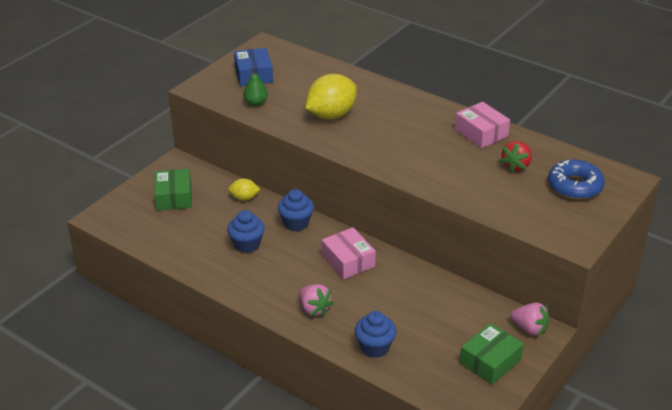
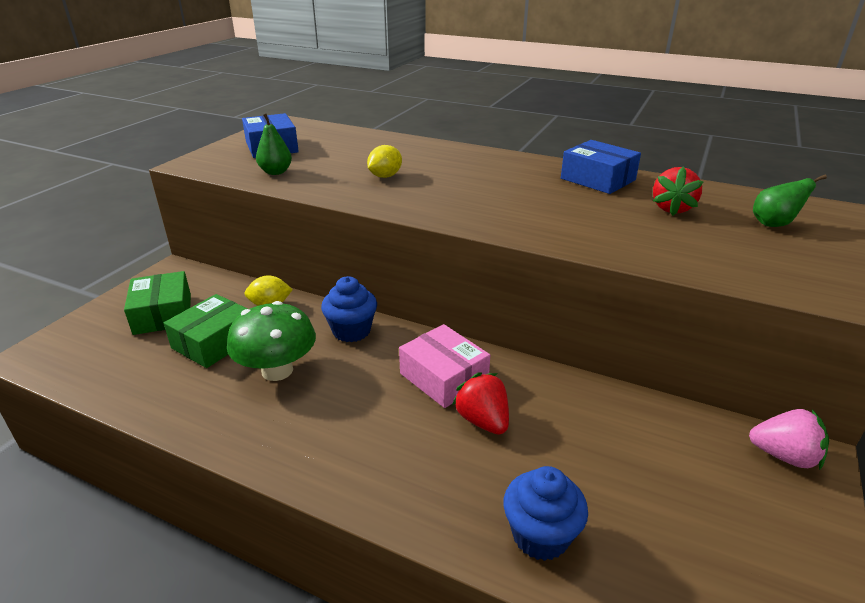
camera: 10 degrees left, 5 degrees down
(247, 244) = (277, 370): blue cupcake -> green mushroom
(314, 309) = (407, 469): pink strawberry -> none
(331, 115) = (385, 176): yellow lemon -> yellow lemon, size x0.50
(364, 289) = (483, 421): none -> red strawberry
(481, 133) = (597, 179): pink box -> blue box
(490, 361) = (762, 534): green box -> green box (214, 342)
(574, 186) = (774, 224): blue donut -> green pear

